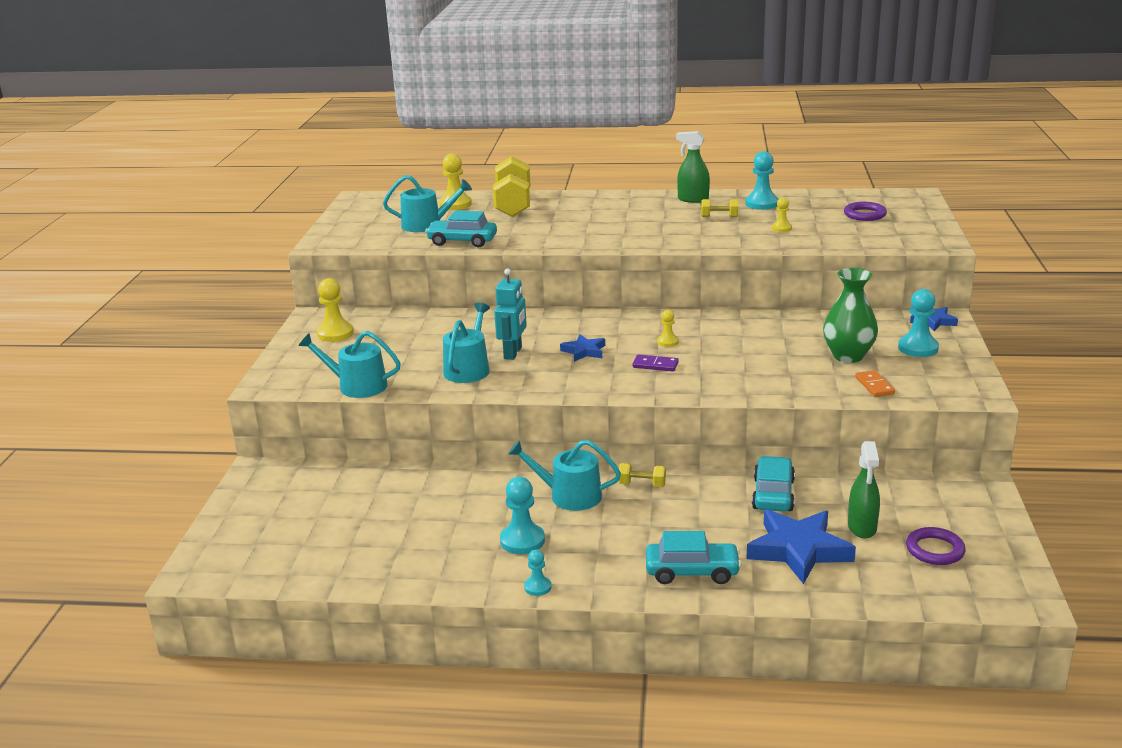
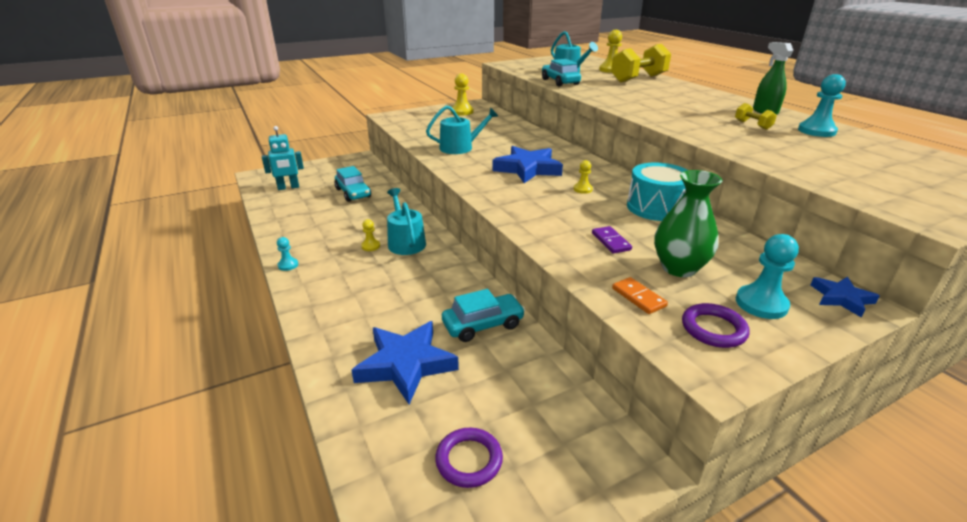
camera: 55 degrees right, 5 degrees up
(357, 386) = (408, 131): turquoise watering can -> none
(513, 353) = (496, 152): turquoise robot -> turquoise robot (288, 187)
(522, 541) = (339, 244): turquoise pawn -> none
(584, 351) = (527, 169): blue star -> blue star, size x1.87
(642, 484) = (443, 263): yellow dumbbell -> none
(655, 365) = (539, 195): purple domino -> purple domino (611, 241)
(692, 572) = (340, 319): turquoise car -> turquoise car (353, 193)
(742, 325) = (656, 207): none -> turquoise drum
(781, 228) = (783, 147): yellow pawn -> yellow pawn (370, 246)
(862, 527) = (471, 393): green spray bottle -> none
(864, 214) = (904, 170): purple ring -> purple ring (713, 329)
(874, 386) = (638, 297): orange domino -> orange domino turned 75 degrees counterclockwise

